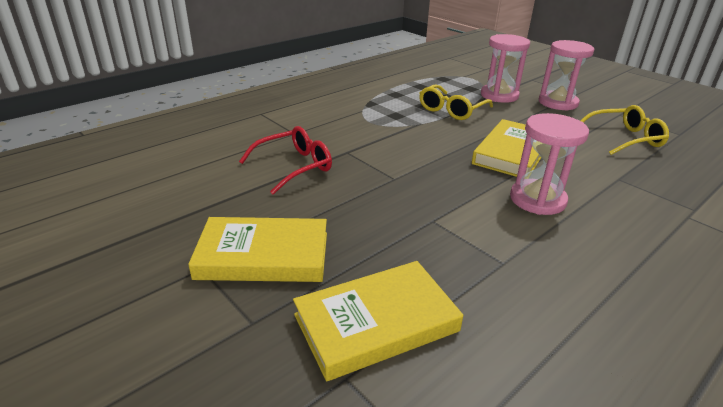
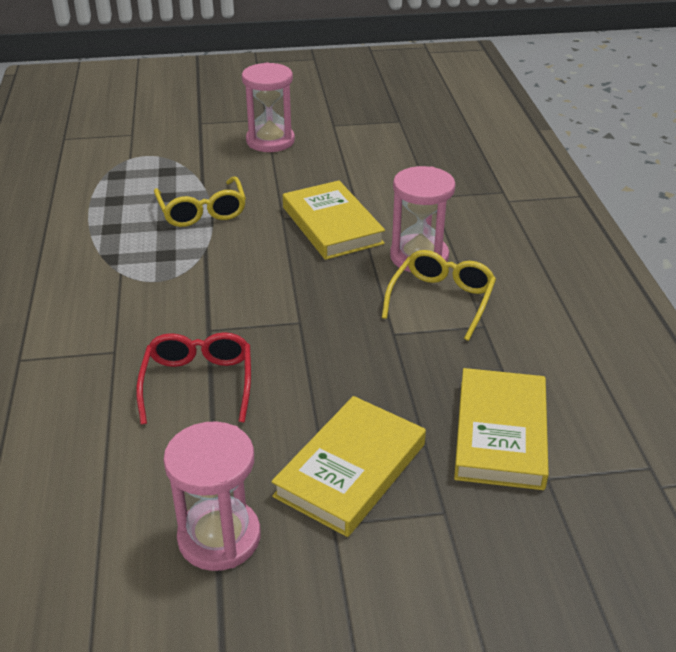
camera: 55 degrees left, 5 degrees up
(499, 95) = (209, 164): pink hourglass -> pink hourglass (219, 537)
(624, 138) = (376, 151): yellow glasses -> yellow glasses (441, 300)

